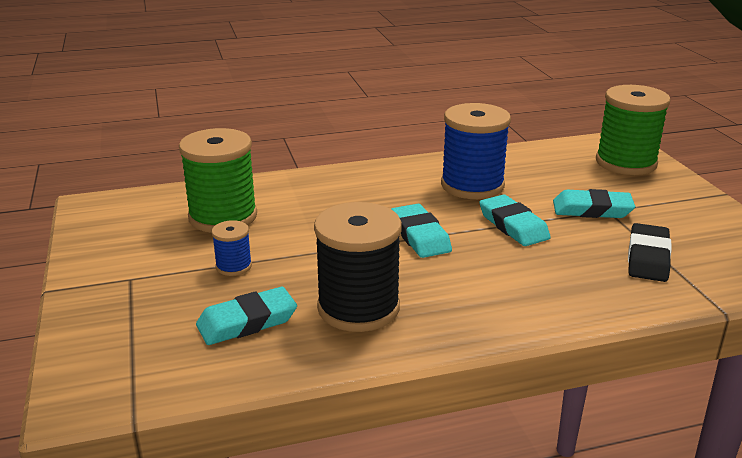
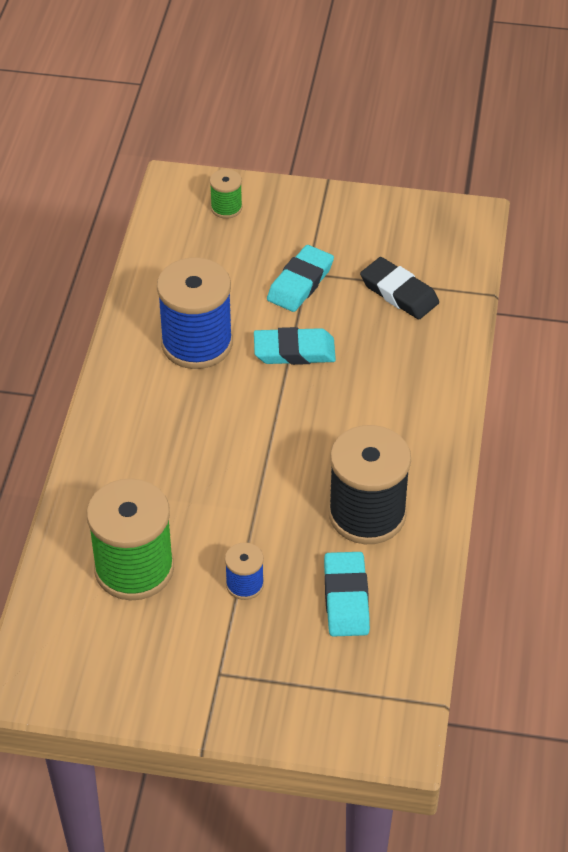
camera: 65 degrees left, 20 degrees up
(420, 236) = (272, 425): turquoise eraser -> none
(626, 163) = (226, 208): green spool -> green spool, size x0.47

